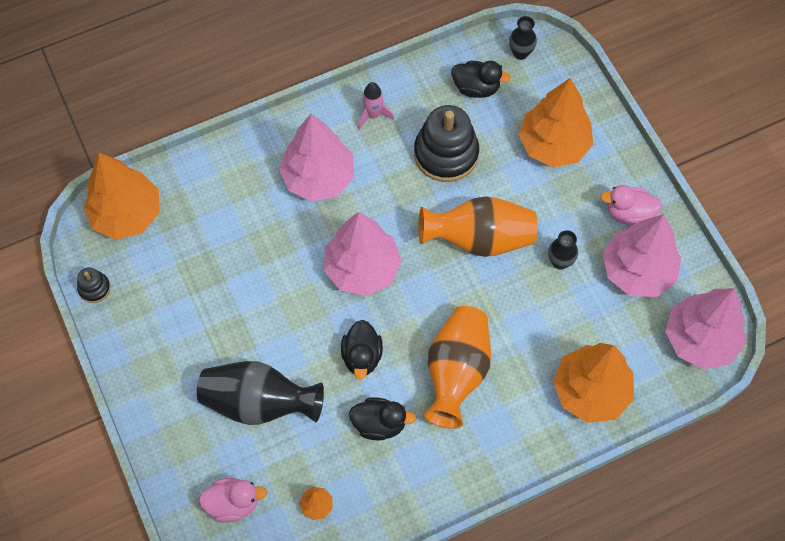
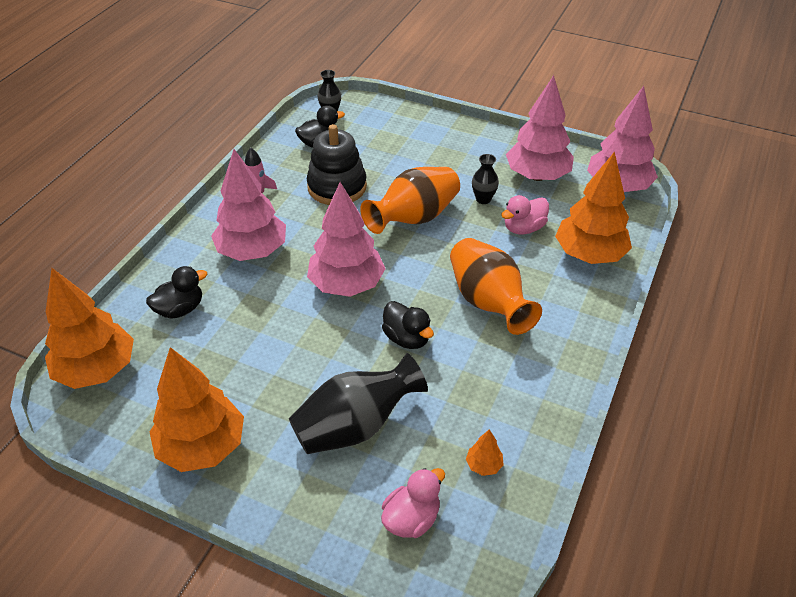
camera: 40 degrees left, 20 degrees down
(94, 288) = (112, 443): black stacking toy -> none
(379, 424) = (469, 372): black duck -> black duck (180, 309)
(553, 145) = (406, 144): orange tree -> orange tree (202, 447)
(629, 213) = (496, 151): pink duck -> pink duck (523, 228)

